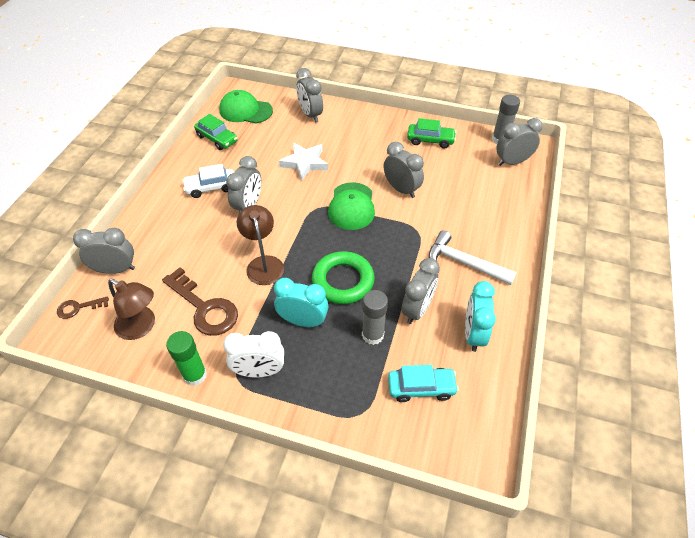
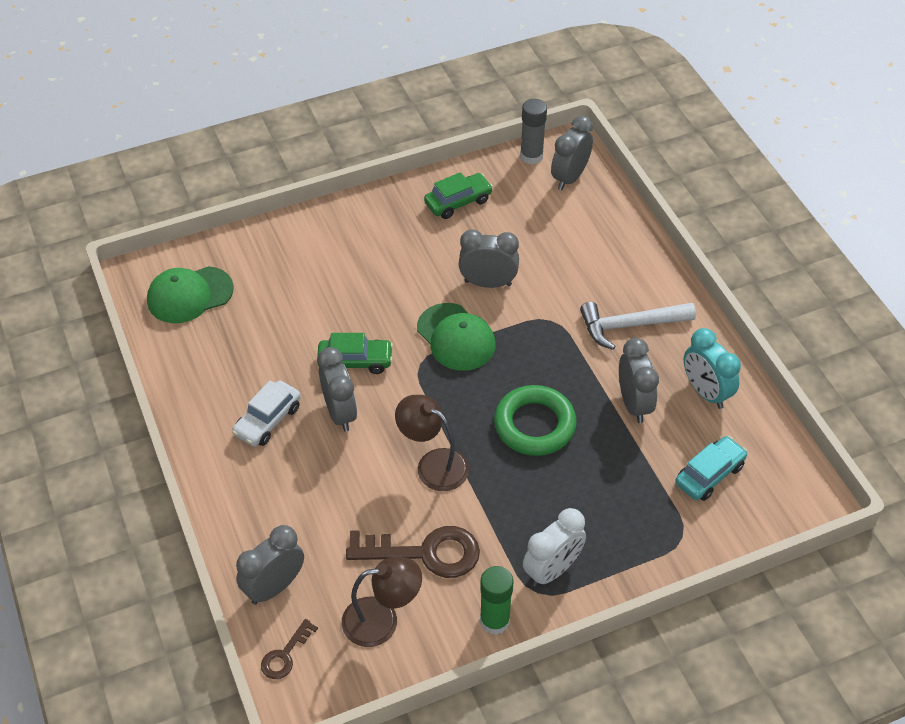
camera: 40 degrees left, 0 degrees up
(217, 139) = (198, 355): green car -> green car (355, 361)
(303, 321) = (540, 493): turquoise clock -> none
(305, 163) = (346, 319): white star -> none
(310, 115) = (281, 251): grey clock -> none
(372, 335) = (619, 458): grey glue stick -> none

